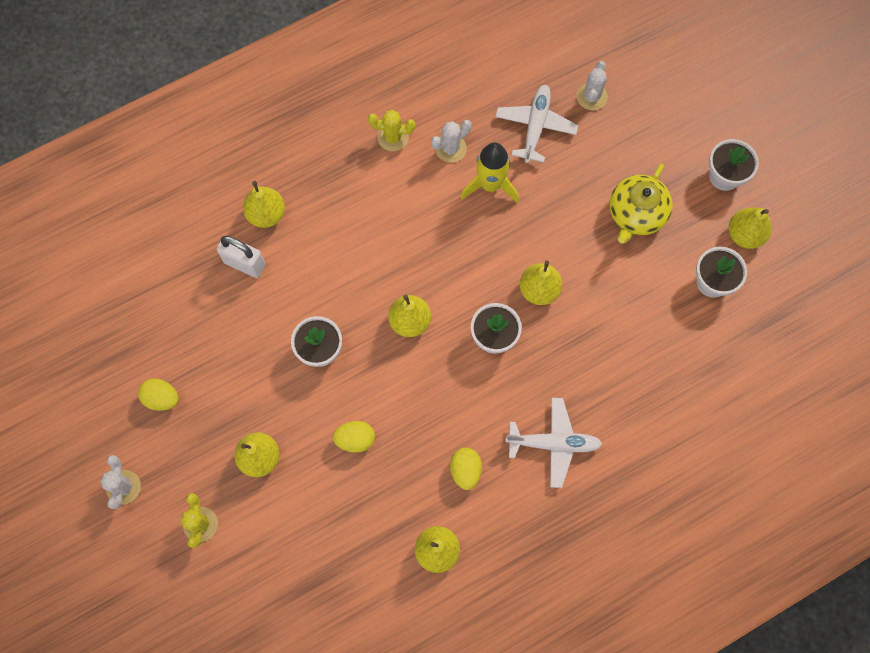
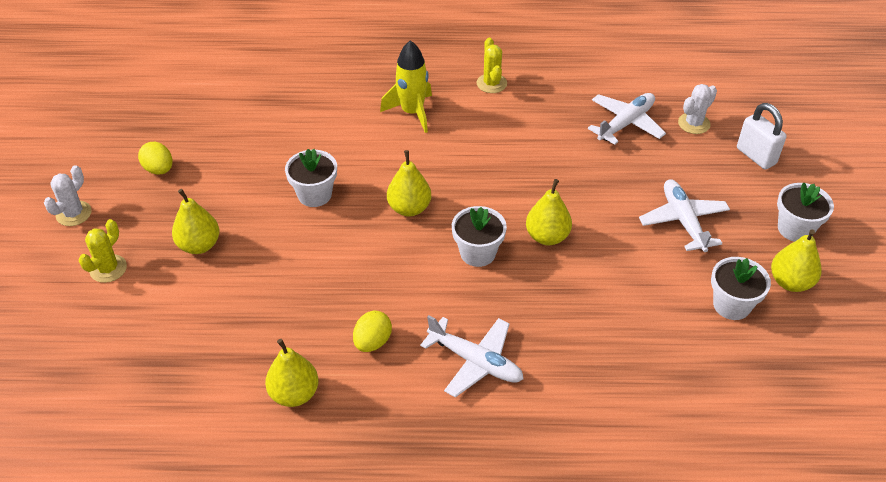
camera: 30 degrees right, 25 degrees down
(245, 263) = (302, 113): white padlock -> white padlock (756, 156)
(266, 214) = (346, 90): yellow pear -> none
(355, 439) = (291, 270): yellow egg -> none
(393, 137) = (491, 83): yellow cactus -> yellow cactus turned 45 degrees clockwise
(450, 148) = (537, 109): white cactus -> none
(490, 185) = (555, 146): yellow rocket -> yellow rocket (412, 112)
(636, 214) = (683, 221): yellow teapot -> white plane

